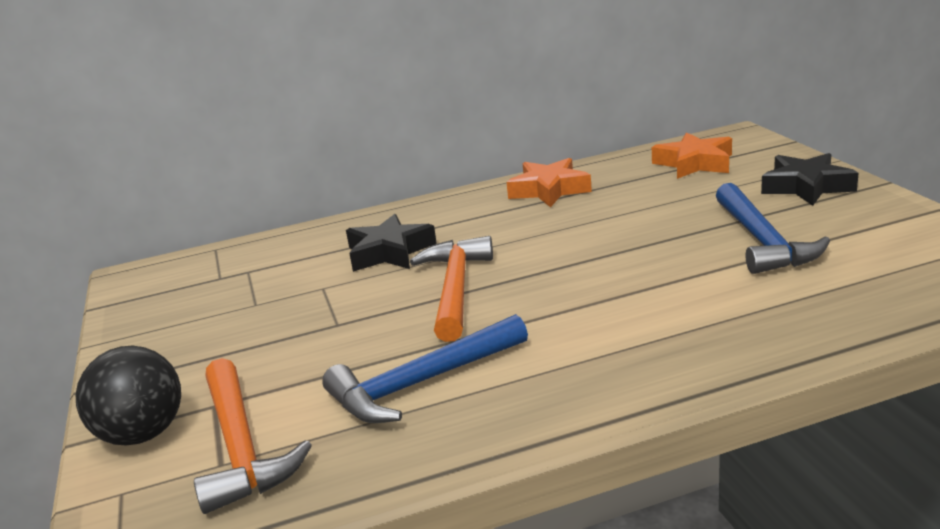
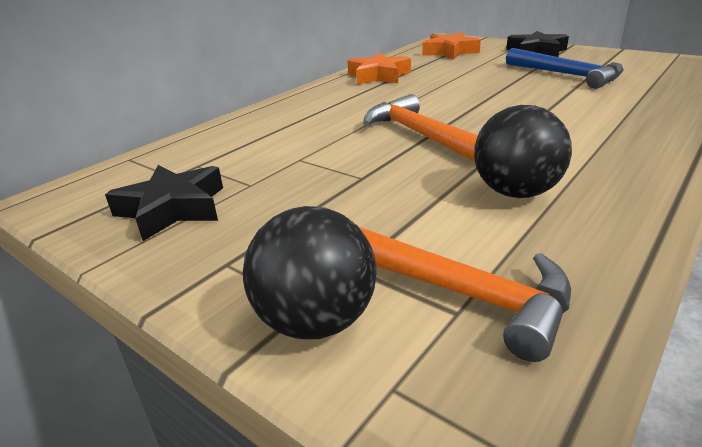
camera: 35 degrees left, 5 degrees up
(389, 252) = (318, 127): black star -> black star (172, 209)
(422, 383) = (516, 192): blue hammer -> black ball

